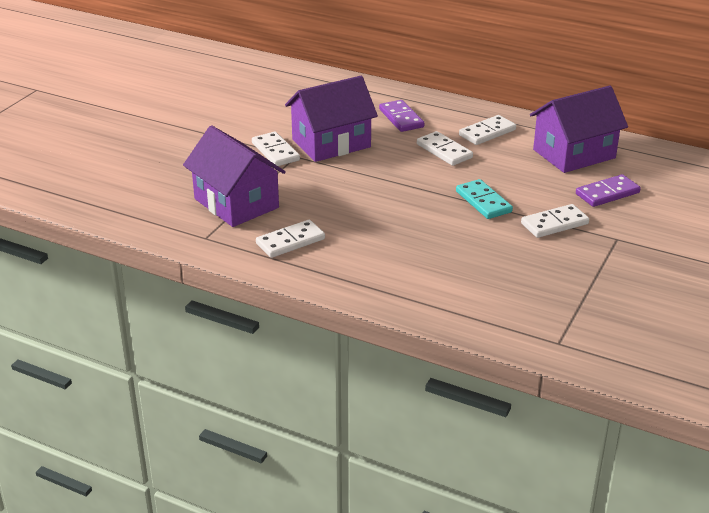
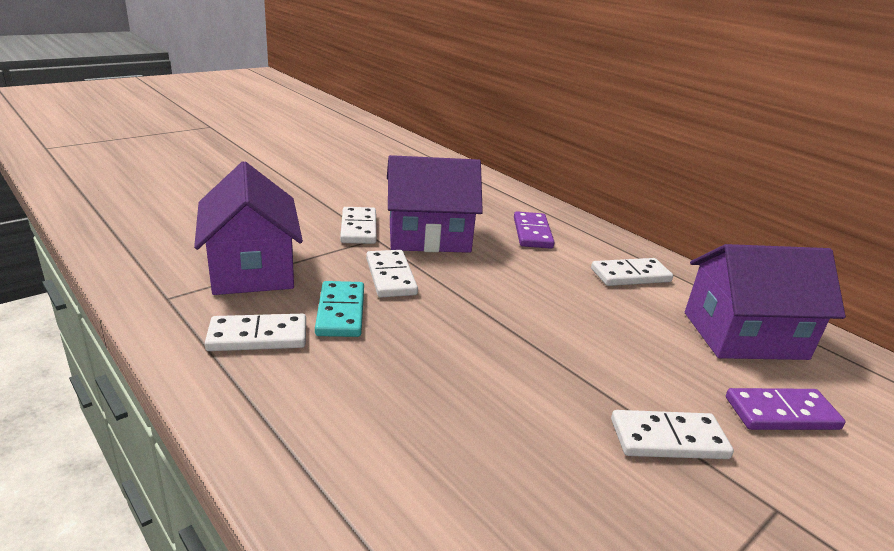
camera: 20 degrees right, 5 degrees down
(444, 151) = (559, 281): white domino -> white domino (390, 276)
(483, 202) = (570, 365): turquoise domino -> turquoise domino (340, 312)

